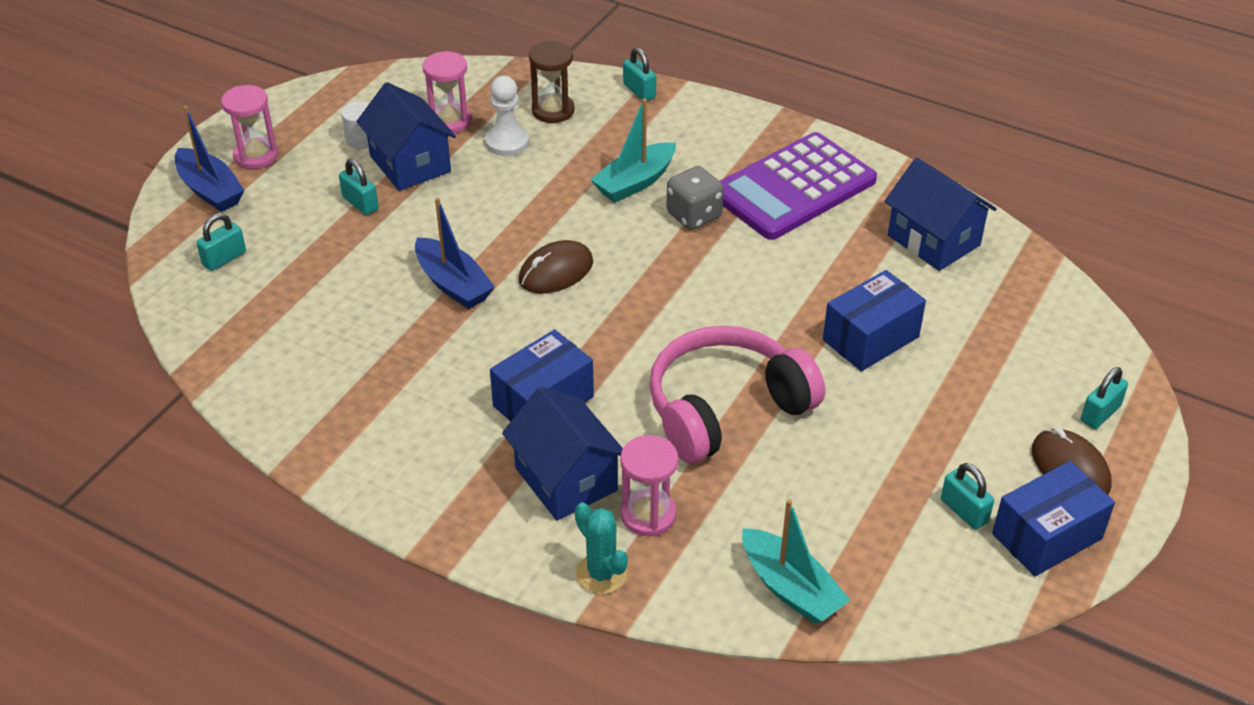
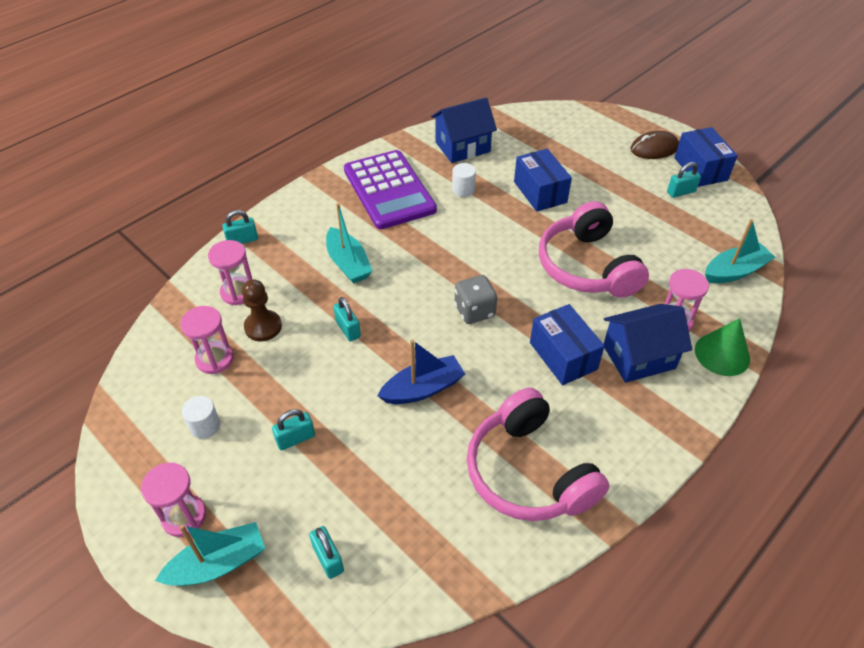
camera: 75 degrees left, 5 degrees up
(210, 190) = (218, 563): blue boat -> turquoise boat
(354, 391) = (529, 472): none -> pink headphones
(410, 164) = (258, 395): blue house -> none
(507, 142) = (263, 327): white pawn -> brown pawn
(553, 110) = (238, 292): brown hourglass -> pink hourglass
(556, 271) = (429, 325): brown mouse -> none
(601, 574) = (722, 354): turquoise cactus -> green cone
(694, 215) = (397, 241): grey dice -> grey dice (474, 311)
(833, 257) = (463, 189): none -> white cylinder
(1100, 413) = (616, 128): turquoise padlock -> turquoise padlock (348, 329)

